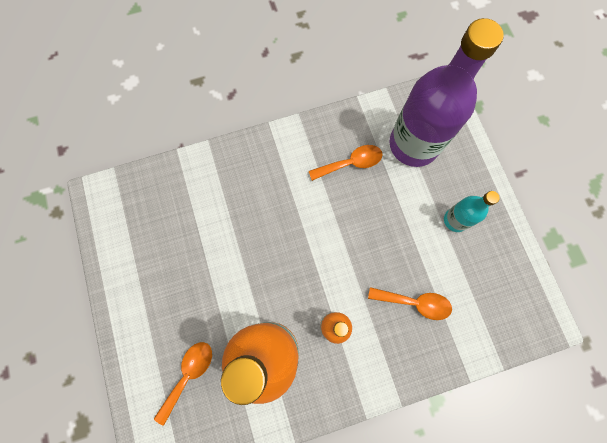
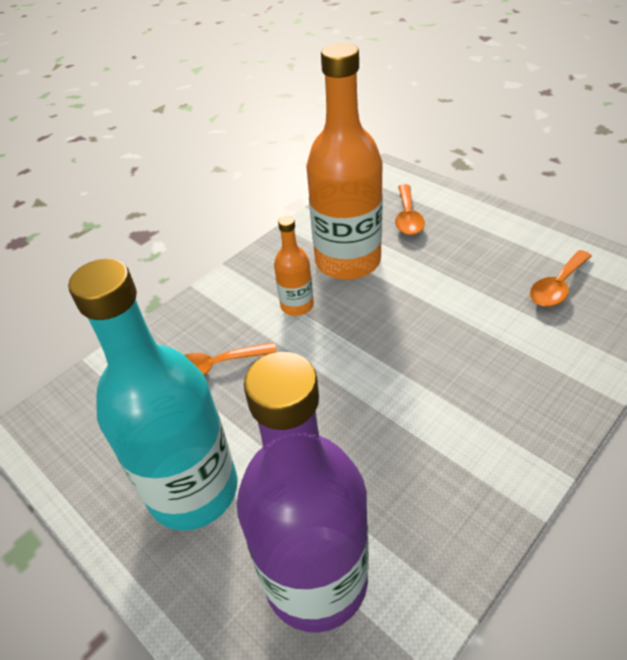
camera: 155 degrees right, 30 degrees down
(351, 163) = (399, 486): orange spoon -> orange spoon (557, 286)
(455, 220) = (193, 490): turquoise bottle -> turquoise bottle, size x2.11

